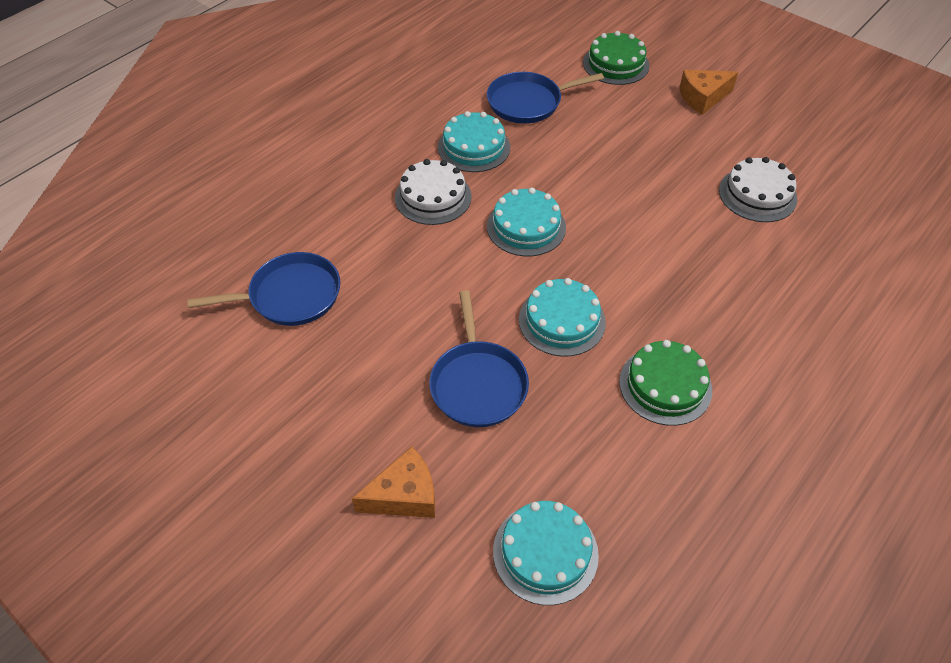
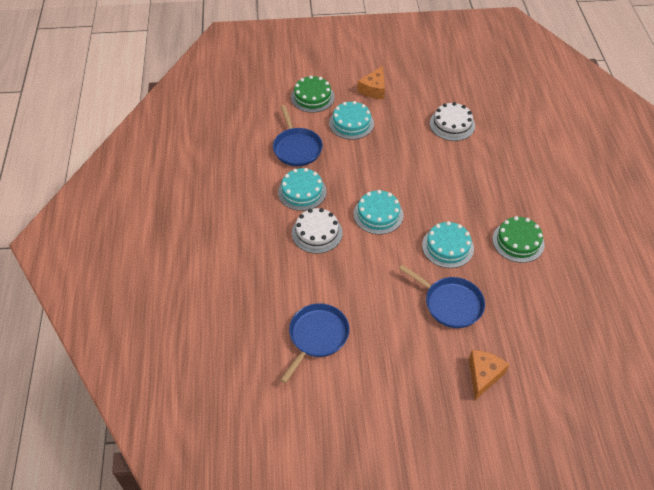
camera: 45 degrees left, 0 degrees up
(528, 102) = (297, 148): blue pan -> blue pan turned 45 degrees counterclockwise
(545, 552) = (558, 347): turquoise cake -> turquoise cake (351, 123)

